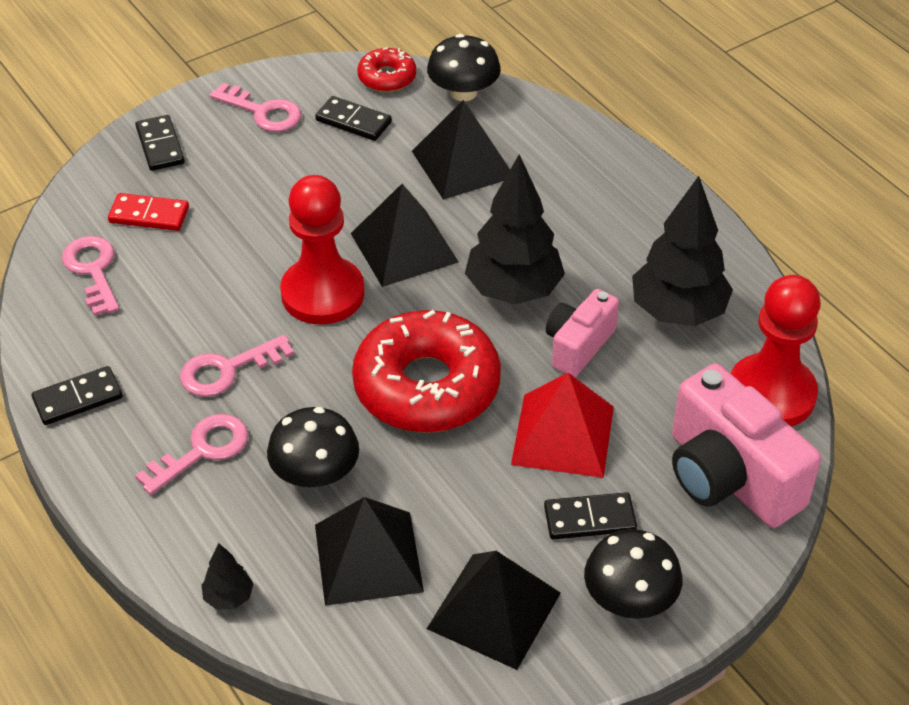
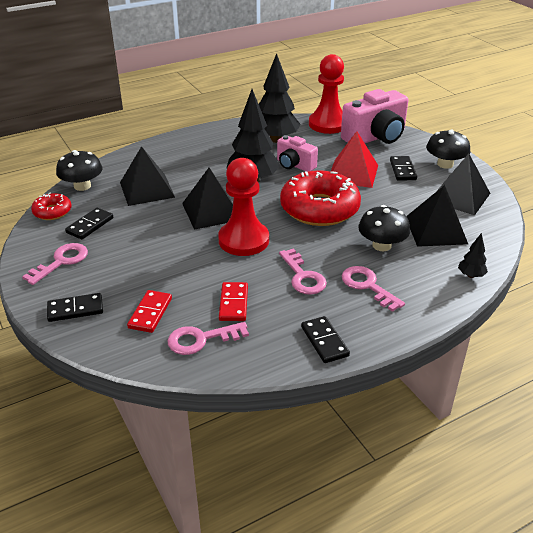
camera: 85 degrees left, 10 degrees down
(165, 296) = (234, 303): none -> red domino

